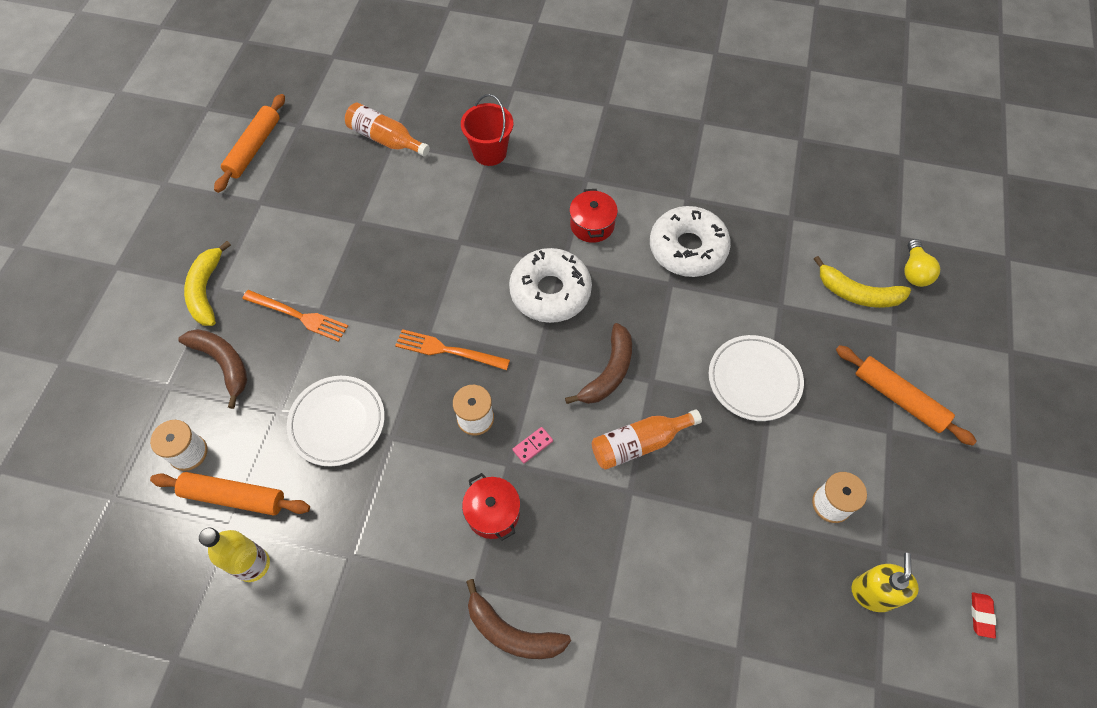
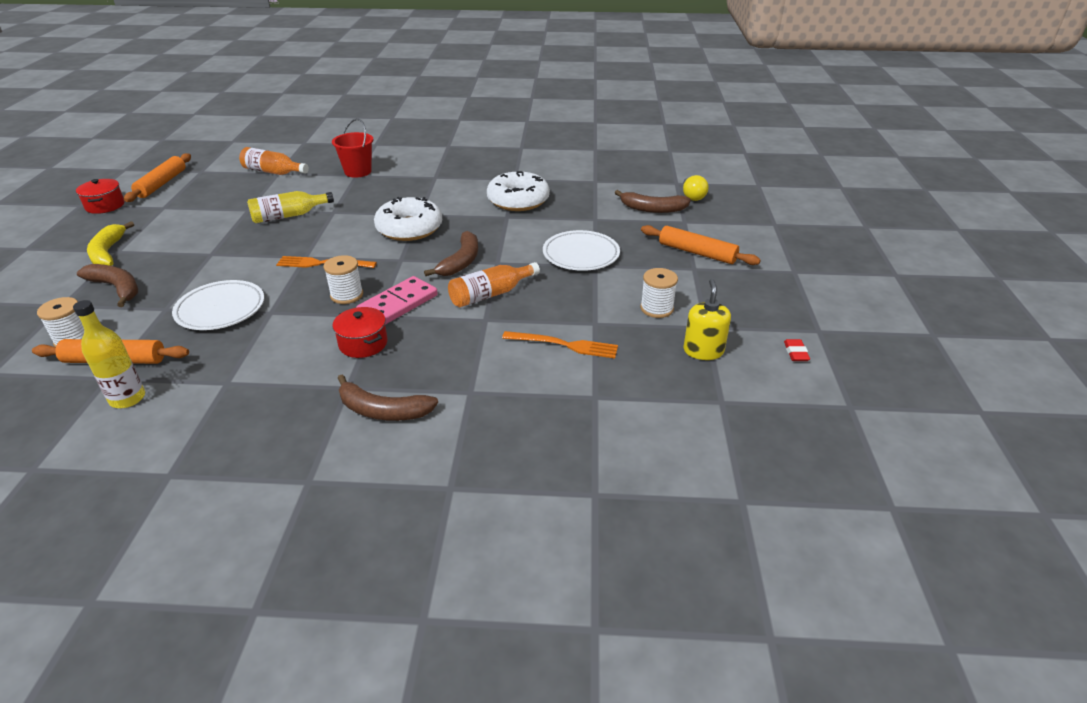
camera: 10 degrees left, 25 degrees down
(298, 316) = (190, 258): orange fork -> orange fork (564, 345)
(406, 242) = (288, 216): none -> yellow bottle
(532, 445) = (398, 304): pink domino -> pink domino, size x2.25
(592, 225) = (441, 196): red pot -> red pot (105, 205)
(857, 293) = (652, 209): yellow banana -> brown banana

